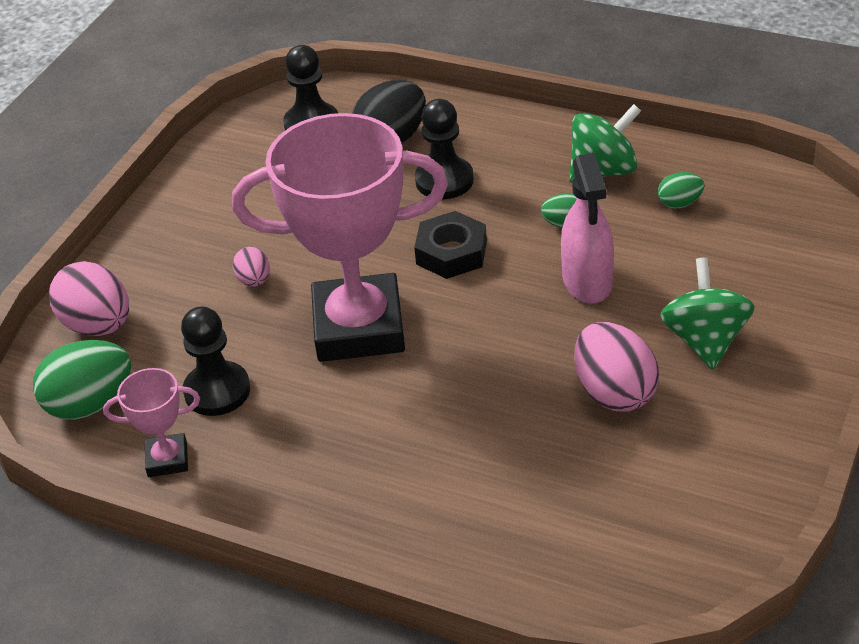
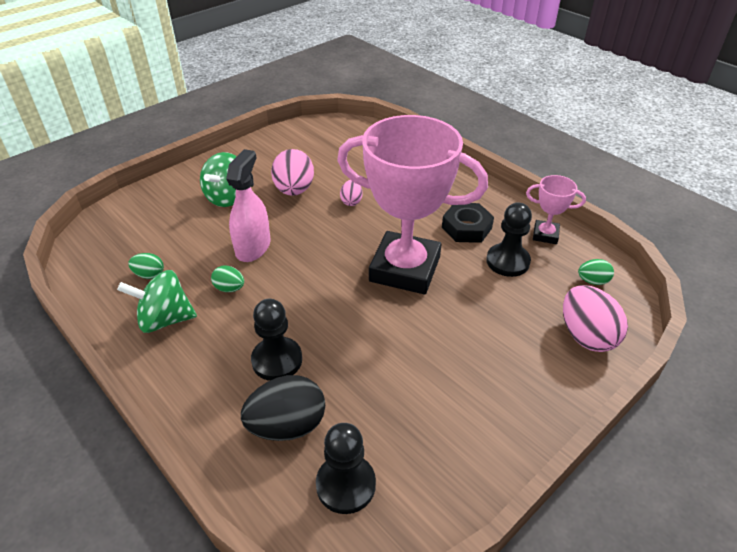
camera: 160 degrees left, 0 degrees up
(90, 404) = (592, 281): green egg -> green egg, size x0.53
(254, 280) = (461, 328): pink egg -> pink egg (351, 201)
(451, 253) = (316, 297): black nut -> black nut (466, 228)

